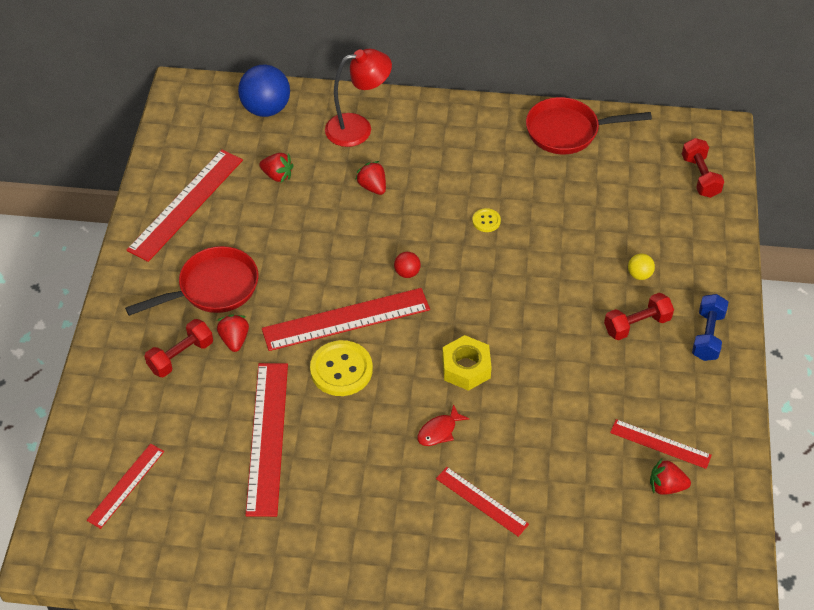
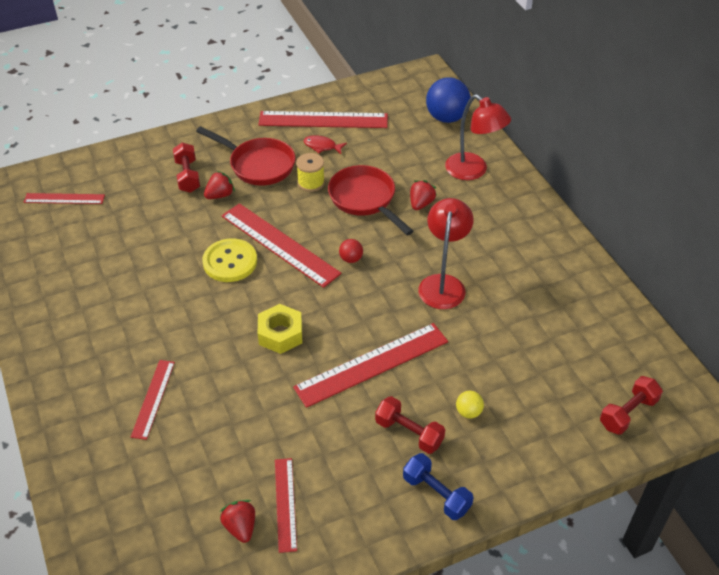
camera: 60 degrees right, 5 degrees down
(181, 356) = (188, 176): red dumbbell -> red dumbbell turned 60 degrees clockwise
(268, 437) = (144, 249): red ruler -> red ruler (372, 364)
(276, 256) = (311, 182): none -> yellow spool
(277, 175) = (388, 150): red strawberry -> none
(439, 431) = (207, 343): red fish -> red fish (322, 146)
(486, 221) = (443, 284): yellow button -> red lamp
(568, 131) = (591, 295): red pan -> red pan (365, 199)
(707, 335) = (436, 494): blue dumbbell -> blue dumbbell turned 60 degrees clockwise

